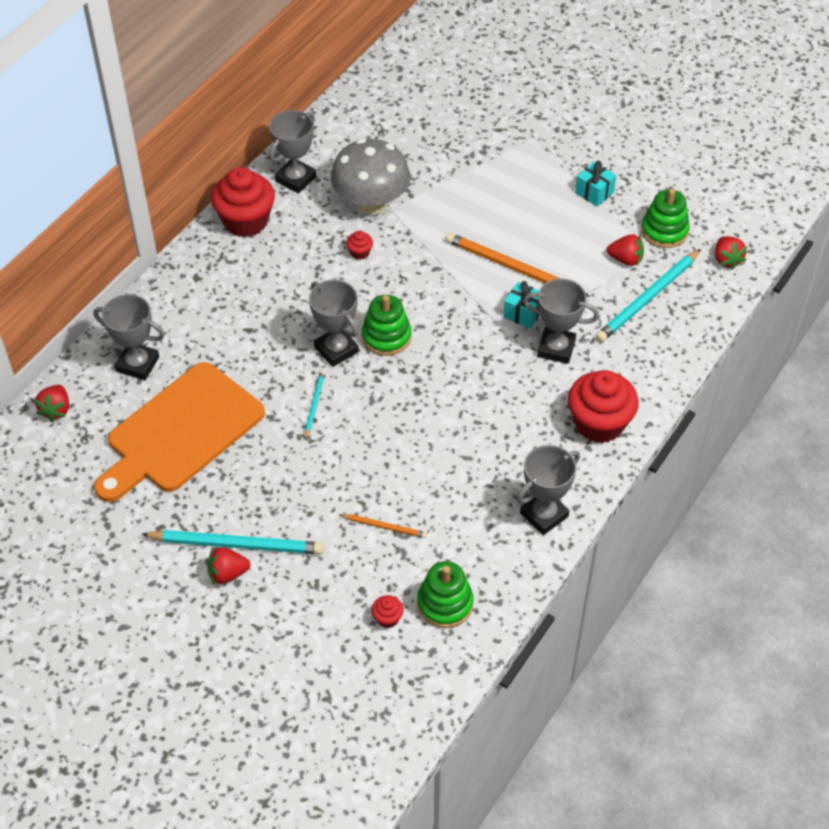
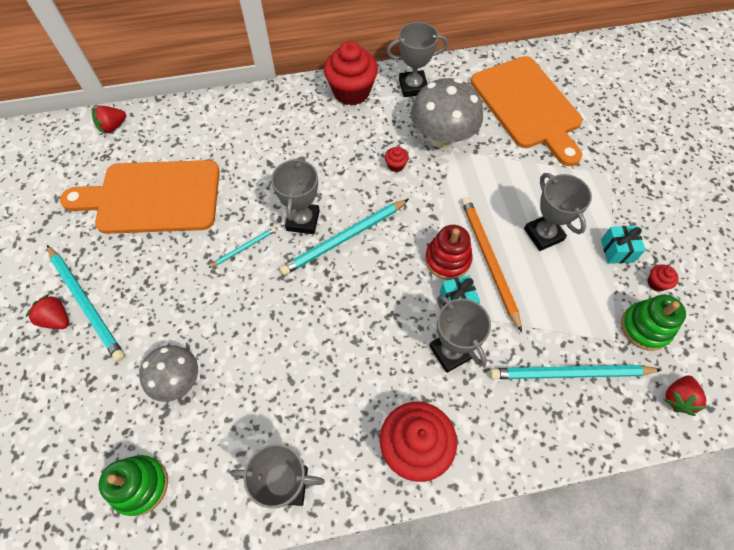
camera: 45 degrees right, 10 degrees up
(138, 364) = (185, 134): grey trophy -> grey trophy (543, 234)
(384, 527) = (178, 380): orange pencil -> grey mushroom
(386, 337) = (344, 238): green stacking toy -> turquoise pencil
(387, 618) = (95, 455): red cupcake -> red cupcake (656, 283)
(411, 129) = (528, 106): none -> orange cutting board
(483, 290) = (447, 259): none -> red stacking toy
(625, 259) = (586, 325): red strawberry -> none

